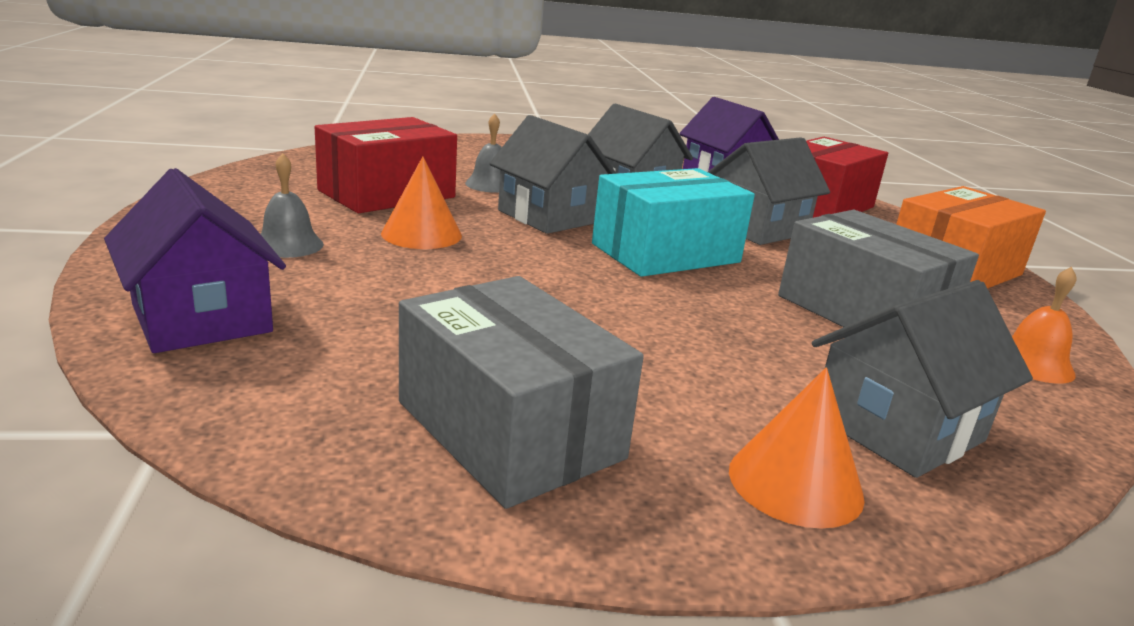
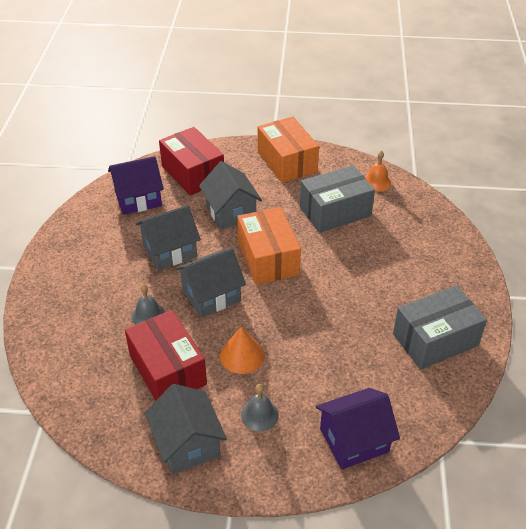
camera: 75 degrees left, 20 degrees up
(665, 253) = (268, 258): turquoise box -> orange box
(795, 483) = (457, 274): orange cone -> none
(897, 428) = (424, 238): grey house -> grey house (187, 444)

